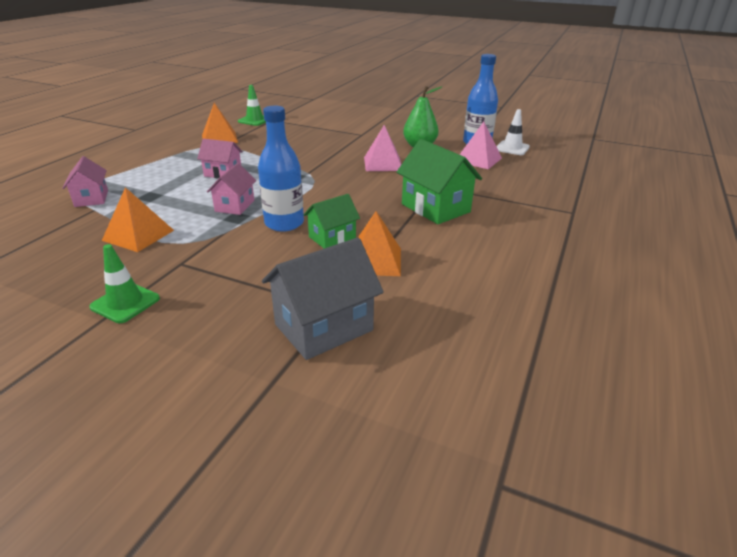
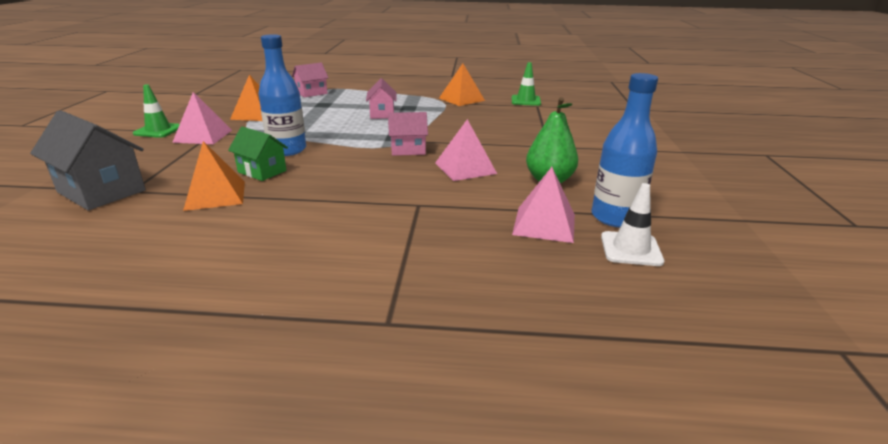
camera: 70 degrees right, 5 degrees down
(187, 269) = (203, 136): none -> pink pyramid
(235, 206) = (316, 129): pink house -> pink house (408, 150)
(435, 208) = (351, 211): green house -> none

